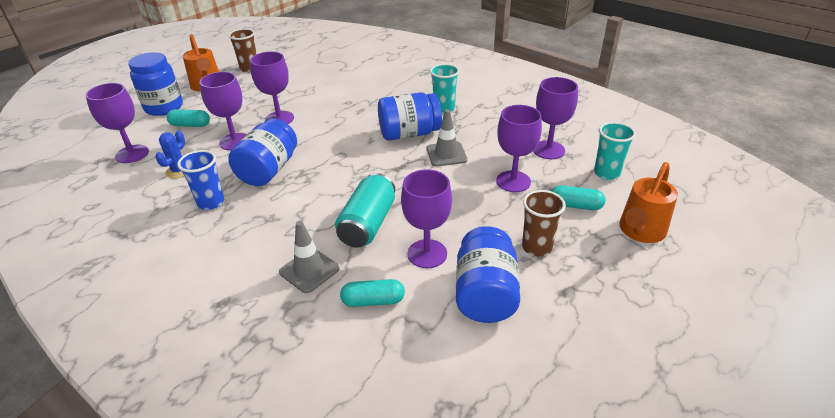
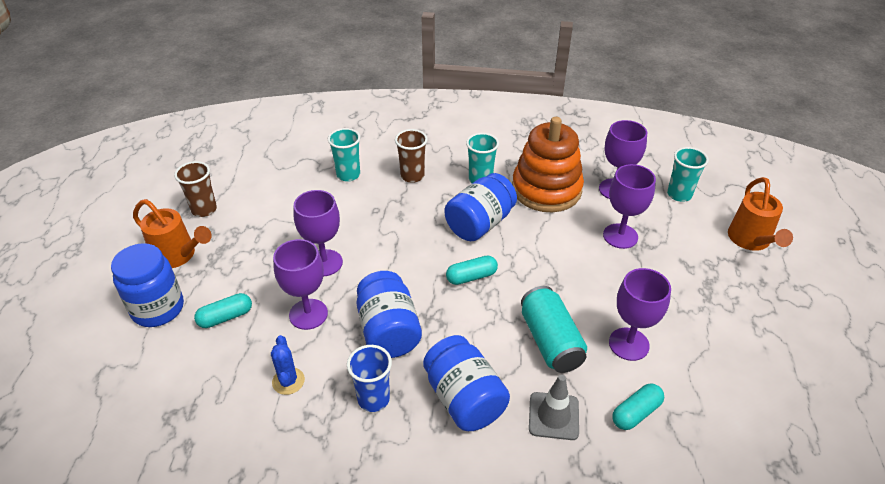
camera: 35 degrees left, 5 degrees up
(132, 154) = (199, 389): purple goblet -> none
(355, 77) = (348, 175): none -> turquoise cup
(446, 154) = (537, 232): grey traffic cone -> none
(485, 294) = (707, 356): blue jar -> blue jar (464, 399)
(488, 131) = (546, 189): none -> orange stacking toy
(536, 247) = (699, 293): brown cup -> brown cup (412, 176)
(575, 205) = (687, 238): turquoise capsule -> turquoise capsule (471, 277)

